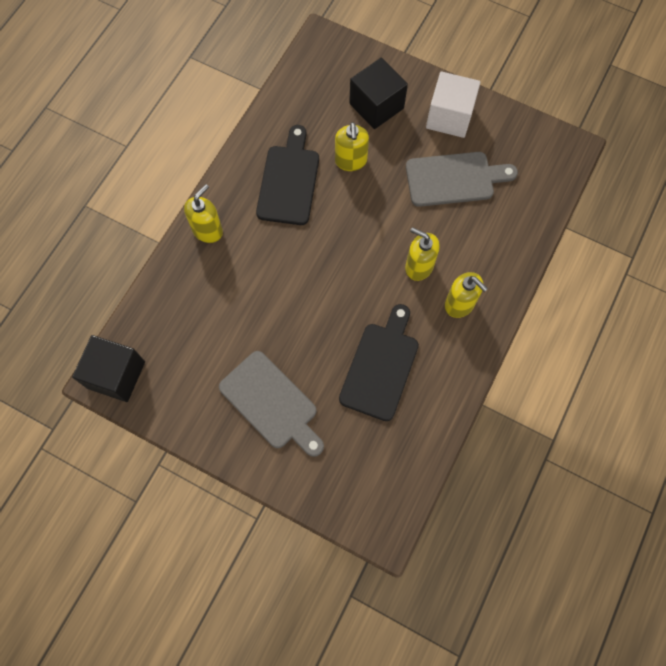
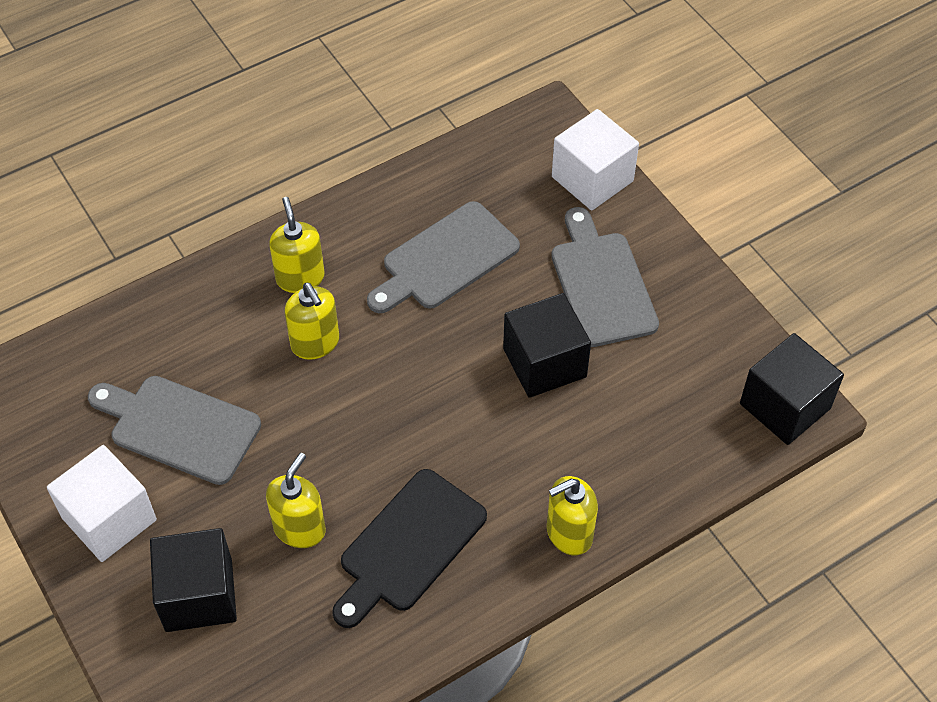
camera: 150 degrees left, 15 degrees down
(277, 326) = (544, 363): none -> black cube
(322, 489) = (592, 179): none -> white cube
(381, 366) = (445, 259): black cutting board -> grey cutting board

